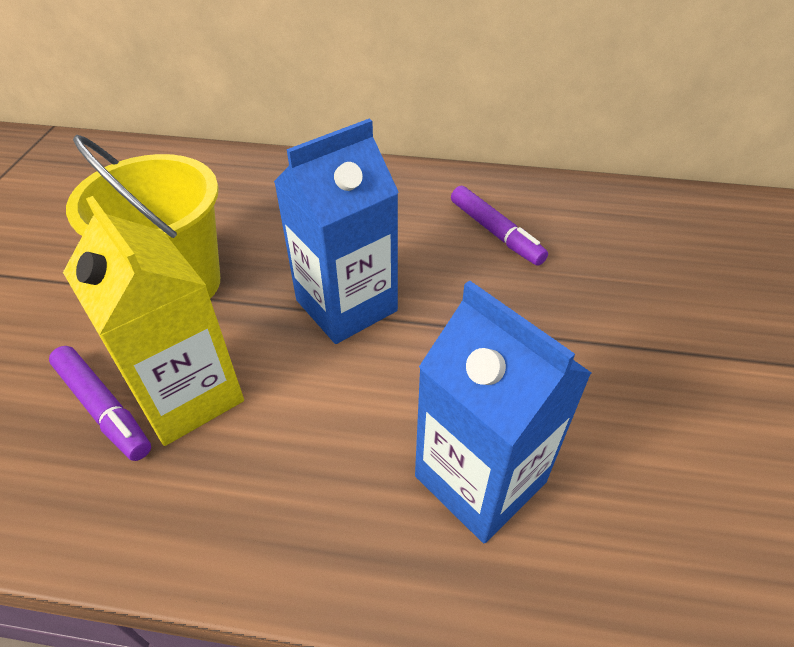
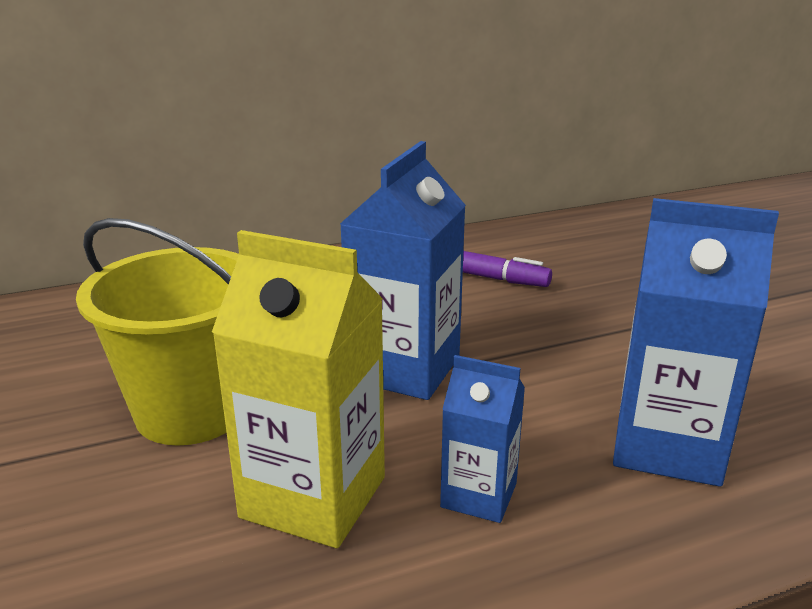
camera: 30 degrees left, 20 degrees down
(103, 408) = (221, 548): purple marker -> none
(291, 450) = (479, 495): none -> blue carton

